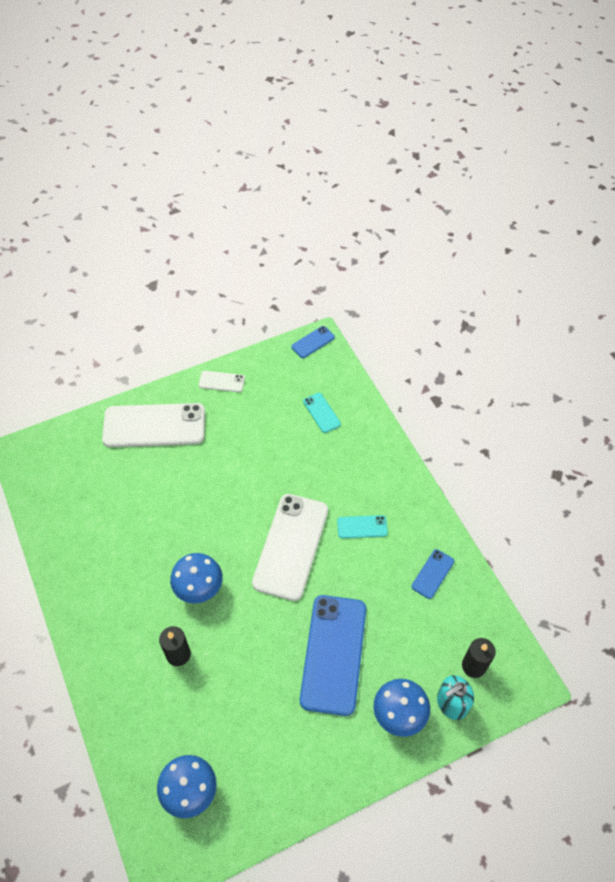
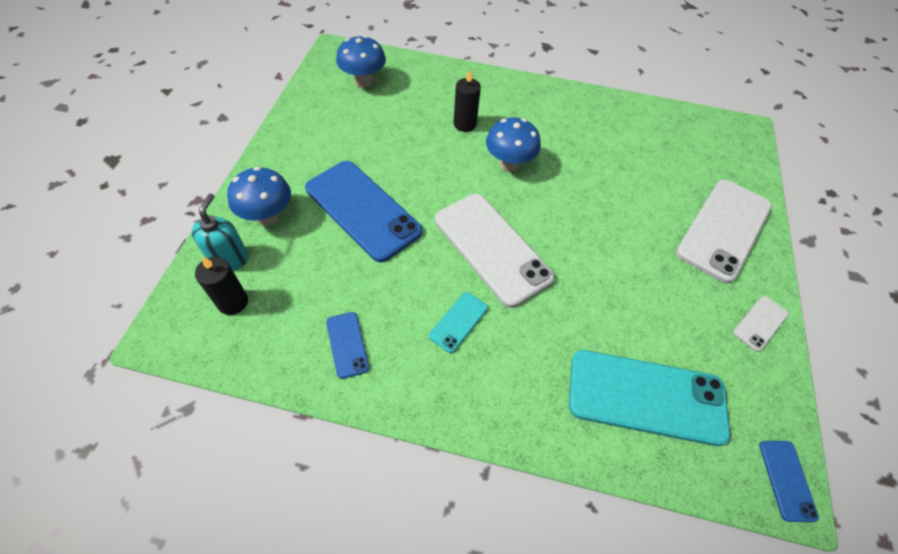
camera: 125 degrees right, 0 degrees up
(321, 413) = (646, 397): turquoise phone -> turquoise phone, size x2.19

